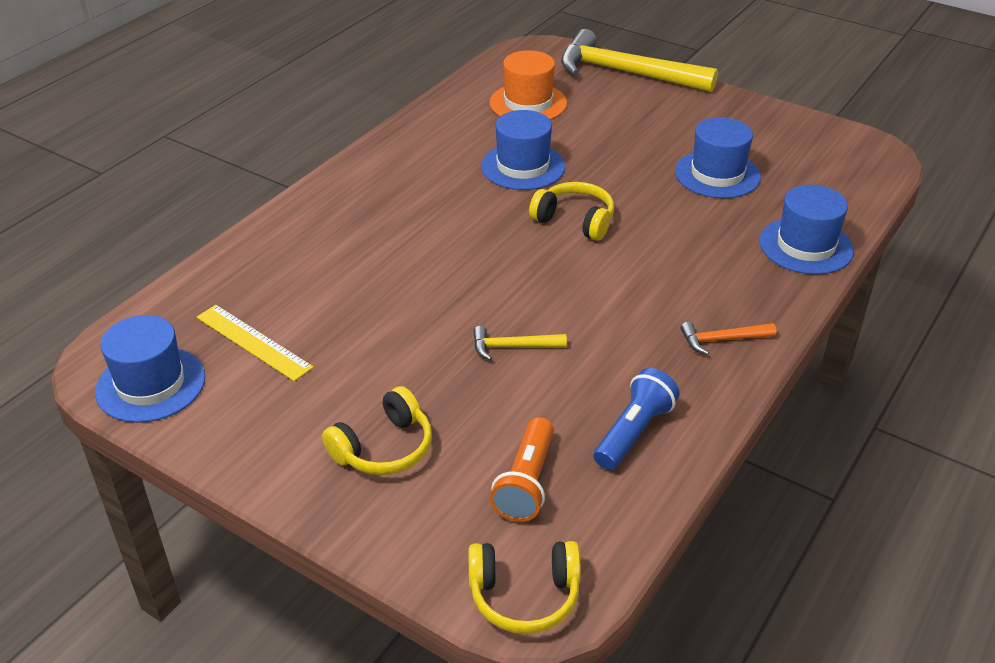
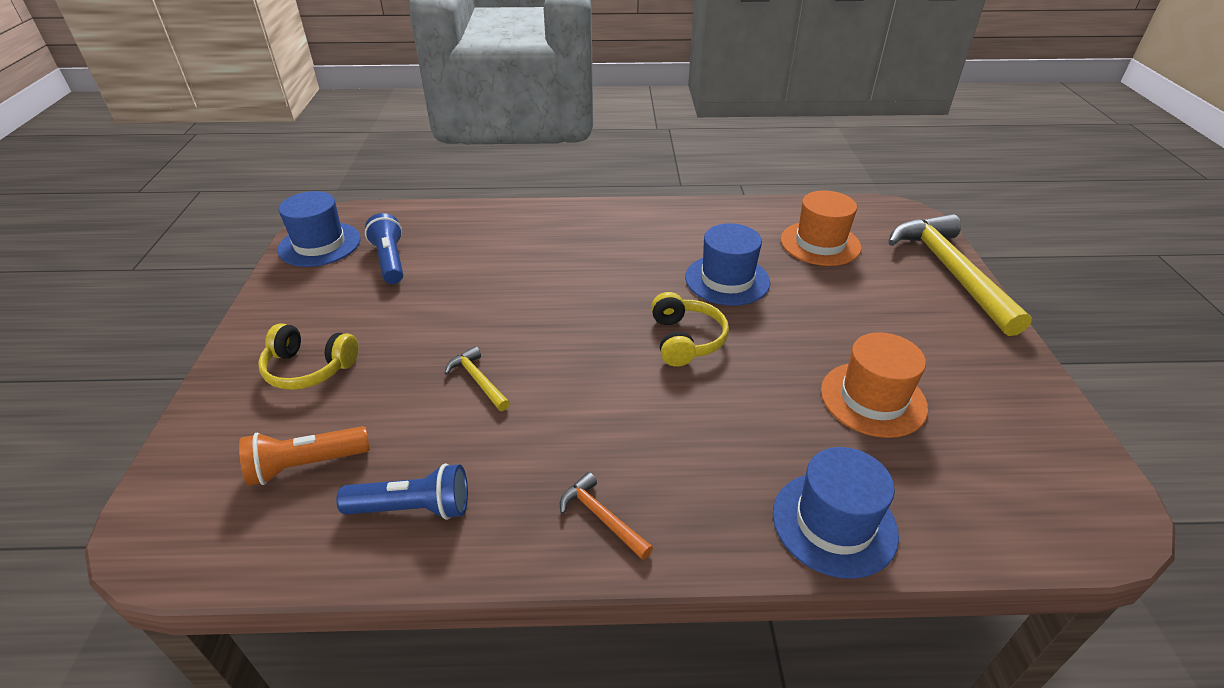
camera: 55 degrees right, 0 degrees up
(254, 342) = (390, 261): yellow ruler -> blue flashlight
(524, 595) = (163, 525): yellow headphones -> none
(717, 174) = (873, 399): blue hat -> orange hat

